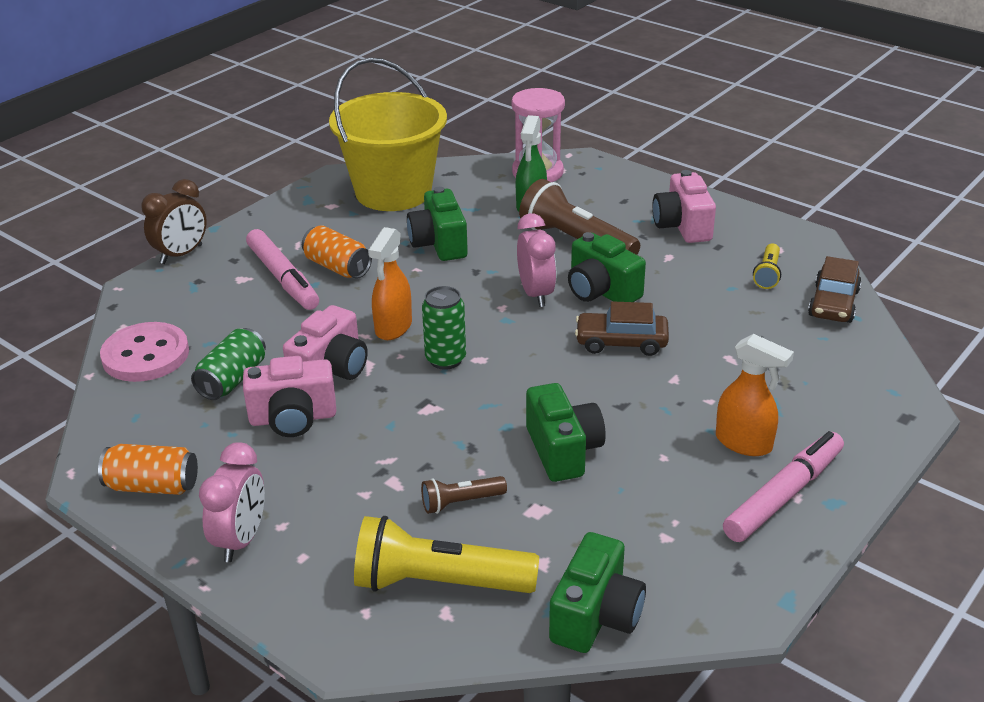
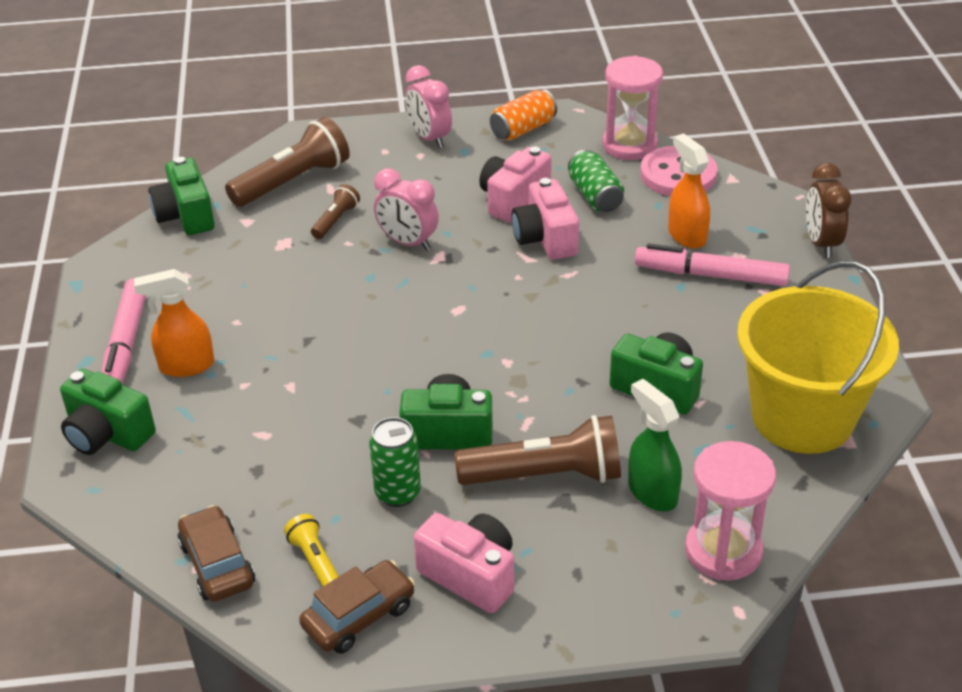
camera: 135 degrees right, 5 degrees up
(117, 404) = (629, 145): none -> pink hourglass
(337, 267) = (692, 310): orange can -> none
(393, 327) = (559, 292): orange spray bottle -> orange spray bottle (686, 235)
(439, 582) = (293, 182): yellow flashlight -> brown flashlight
(445, 359) = (481, 293): green can -> green can (398, 493)
(536, 294) = (498, 392): pink clock -> pink clock (408, 243)
(563, 450) = (311, 285): green camera -> green camera (107, 434)
(621, 342) = (369, 391): brown car -> brown car (359, 616)

